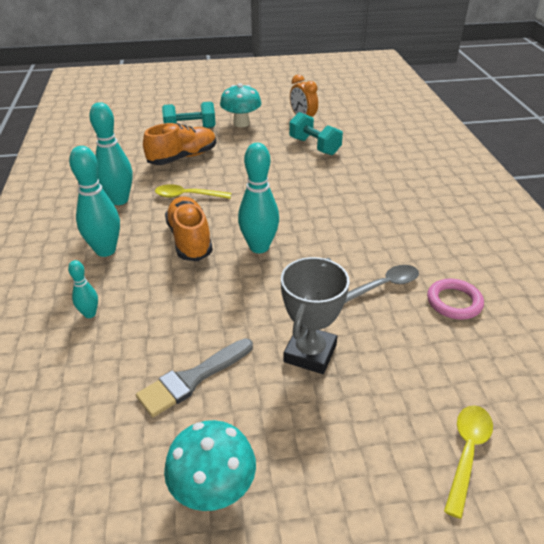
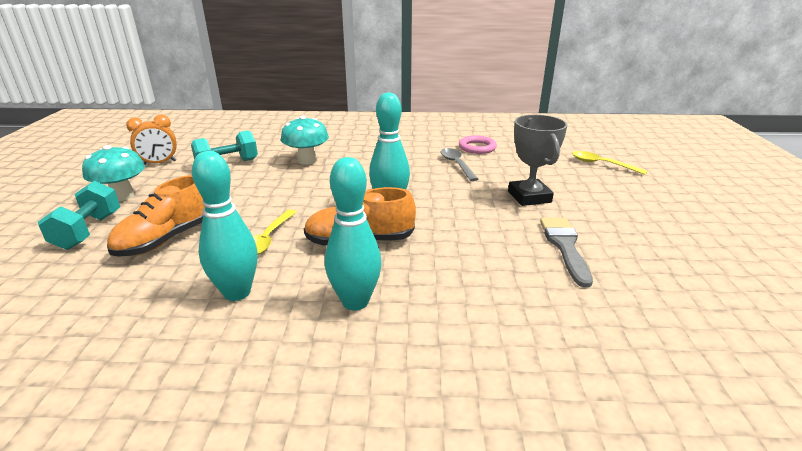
camera: 80 degrees left, 10 degrees down
(90, 314) = (478, 310): turquoise bowling pin -> none
(183, 157) = (166, 239): orange shoe -> orange shoe turned 120 degrees counterclockwise
(192, 379) = (565, 247): grey brush -> grey brush turned 150 degrees counterclockwise
(213, 490) = (668, 242): turquoise mushroom -> turquoise mushroom (307, 161)
(310, 353) = (529, 197): grey trophy -> grey trophy turned 45 degrees clockwise

